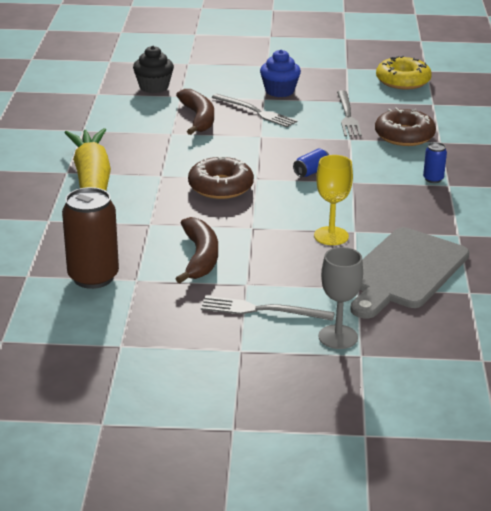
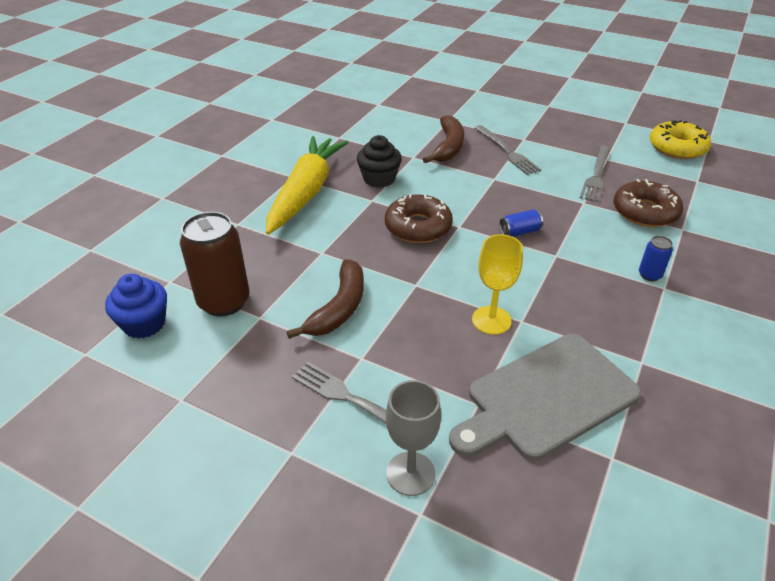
camera: 25 degrees right, 10 degrees up
(154, 87) = (431, 107): black cupcake -> black cupcake (379, 179)
(279, 91) = (543, 134): blue cupcake -> blue cupcake (144, 324)

